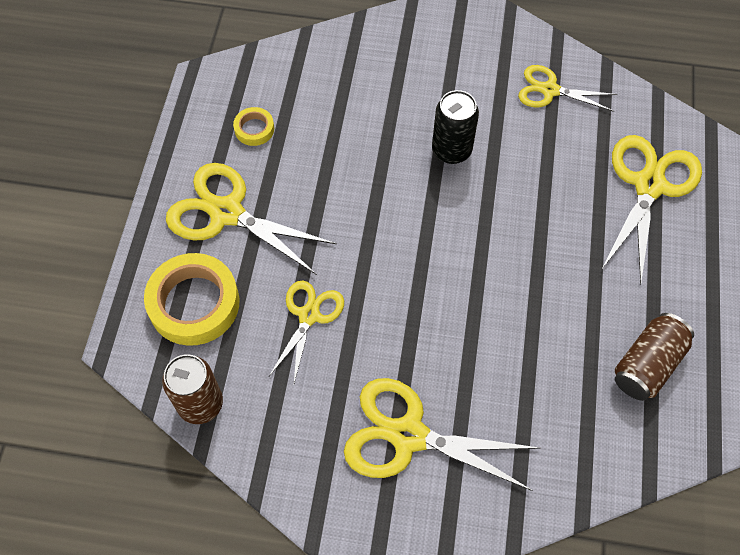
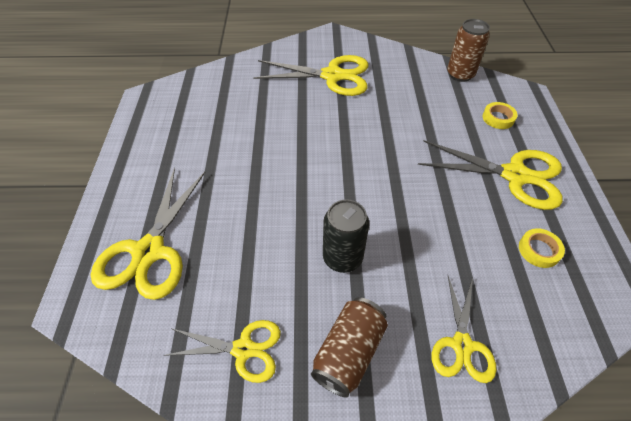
camera: 170 degrees right, 10 degrees down
(194, 303) = (498, 118): yellow tape -> yellow tape, size x0.49
(309, 315) = (417, 121): yellow scissors -> yellow scissors (462, 345)
(647, 365) = (179, 124): brown can -> brown can (349, 352)

